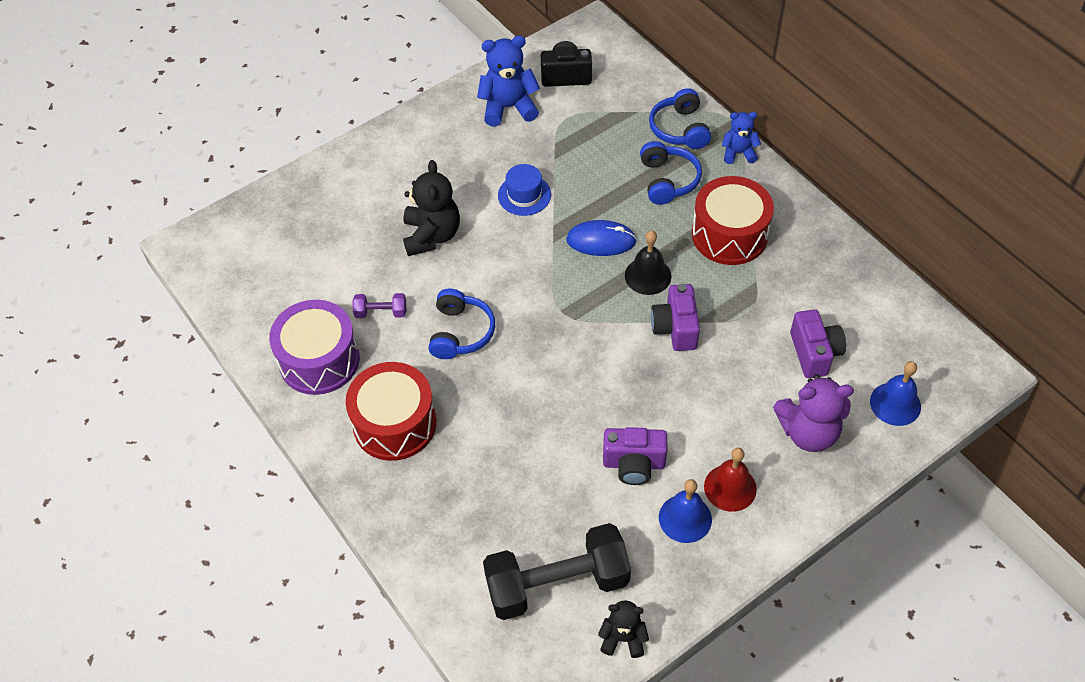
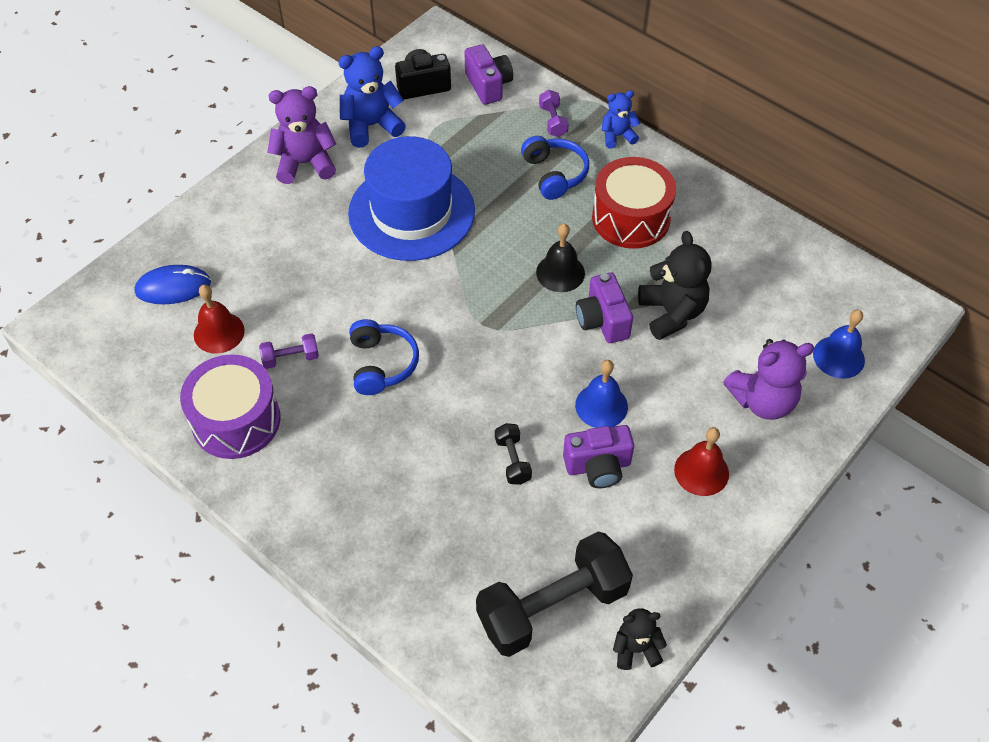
camera: 15 degrees left, 0 degrees up
(324, 278) = (219, 332): none -> red bell
(394, 423) = (336, 472): red drum -> none
(432, 235) = (324, 269): black teddy bear -> black teddy bear (671, 313)
(439, 134) = (305, 163): none -> purple teddy bear
(524, 195) = (411, 212): blue hat -> blue hat, size x2.24
(556, 443) = (512, 460): none -> black dumbbell
(601, 241) = (503, 245): blue mouse -> blue mouse (173, 287)
(680, 129) = (553, 121): blue headphones -> purple dumbbell
(685, 518) = (665, 511): blue bell -> blue bell (601, 406)
(814, 353) = (747, 321): purple camera -> purple camera (488, 85)

